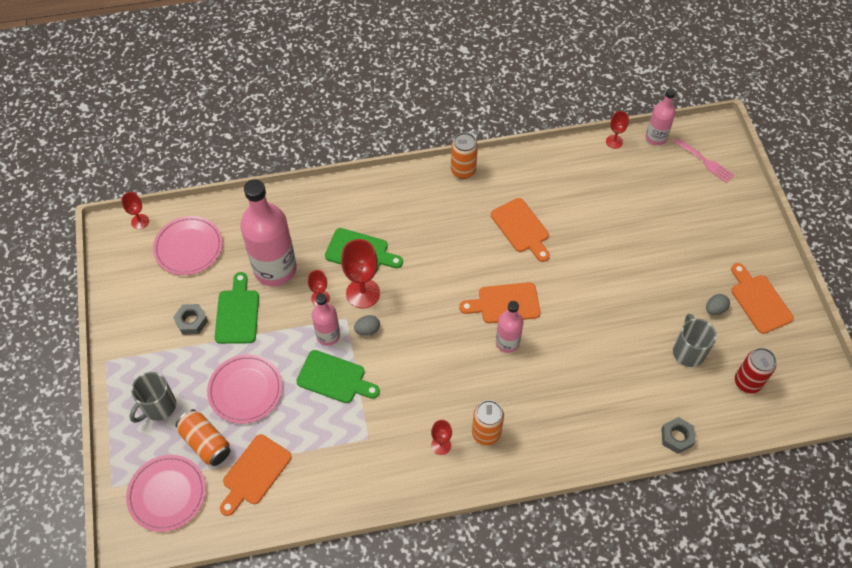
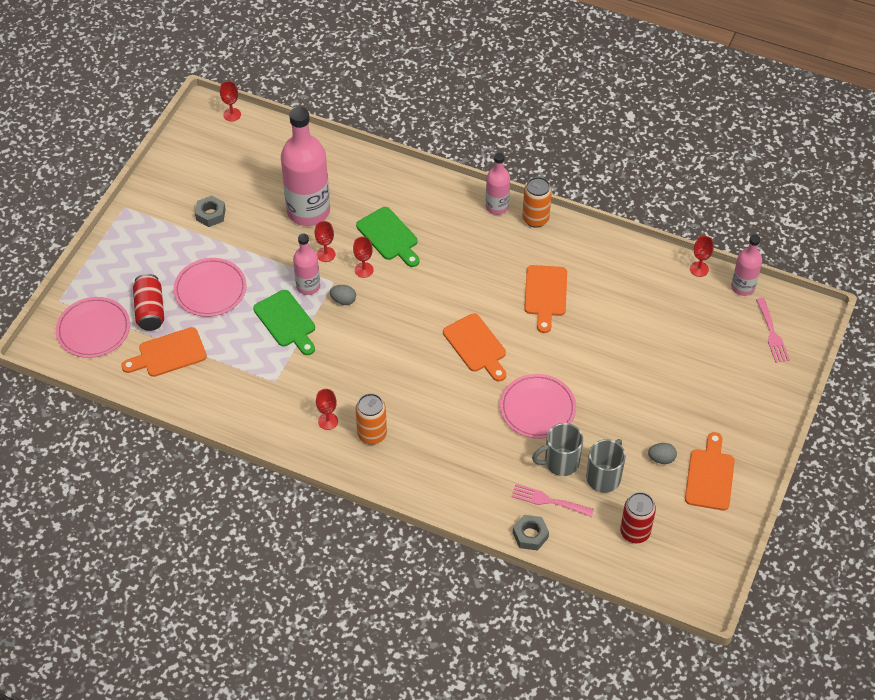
camera: 35 degrees right, 5 degrees down
(158, 407) = (136, 263): grey mug -> grey mug (560, 462)
(188, 247) = (254, 156): pink plate -> pink plate (537, 408)
(206, 442) = (150, 310): orange can -> red can
(237, 313) = (251, 228): green cutting board -> none
(363, 293) = (364, 270): red goblet -> red goblet, size x0.55
(505, 303) = (476, 346): orange cutting board -> orange cutting board turned 150 degrees counterclockwise
(507, 342) = (451, 377): pink bottle -> pink bottle (497, 206)
(665, 399) = (548, 500): none -> pink fork

